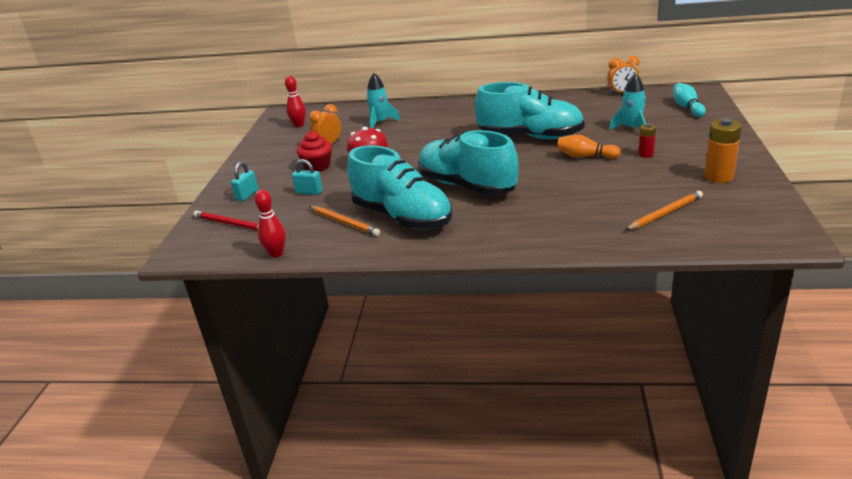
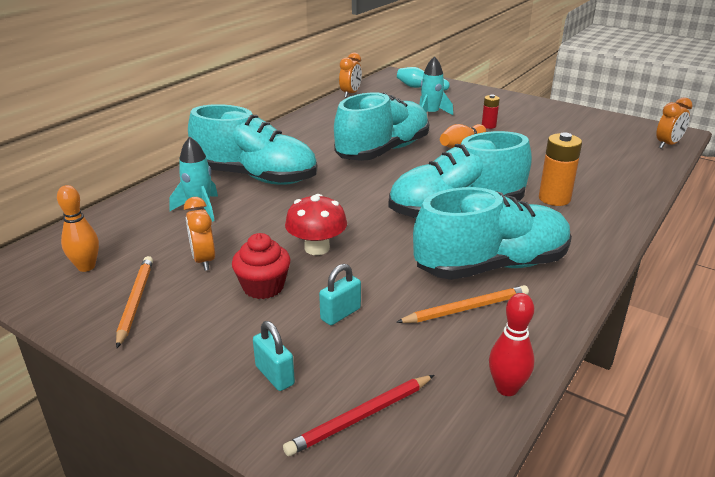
camera: 65 degrees left, 0 degrees up
(299, 125) = (86, 267): red bowling pin -> orange bowling pin
(436, 119) = (256, 177): none -> turquoise shoe
(665, 213) = (603, 153): orange pencil -> orange pencil (135, 302)
(718, 176) = (558, 119): orange battery -> orange battery (554, 198)
(747, 240) = (667, 145): none -> orange clock

